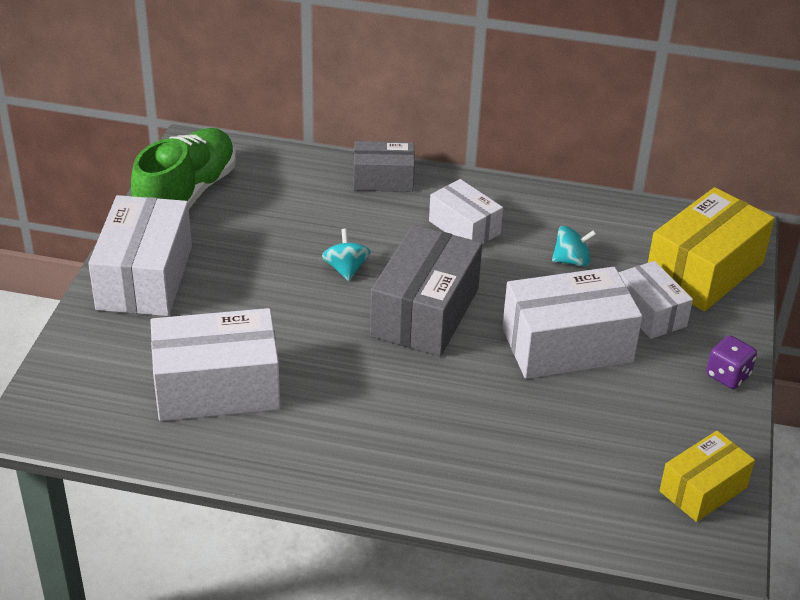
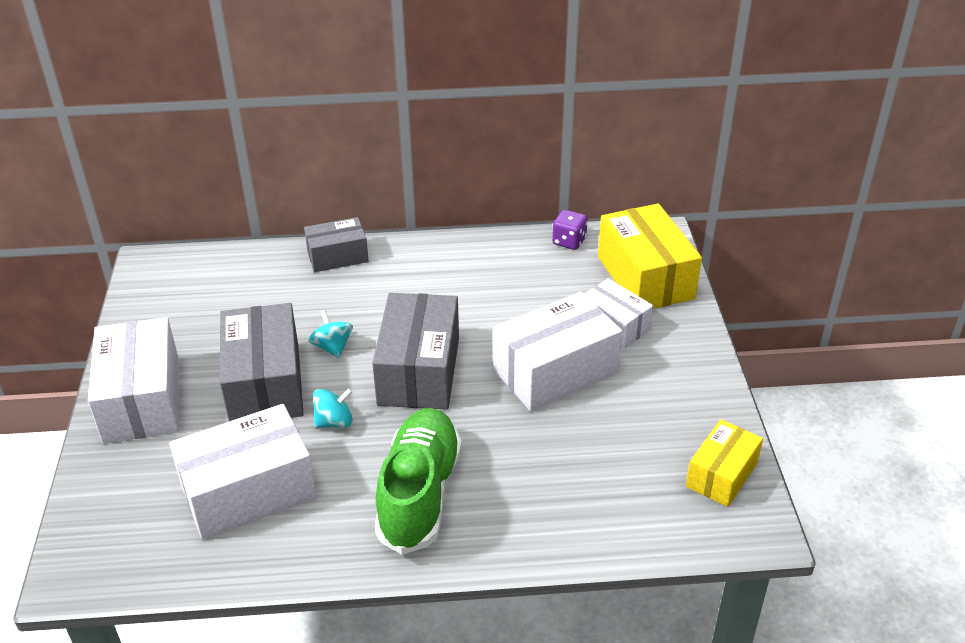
camera: 15 degrees left, 0 degrees up
(186, 194) = (157, 310): green shoe -> green shoe (419, 494)
(267, 289) = (265, 384): none -> grey box
(464, 227) = (426, 284): white box -> none
(571, 261) = (530, 294): turquoise spinning top -> turquoise spinning top (334, 422)
(704, 271) = (645, 277): yellow box -> yellow box turned 45 degrees counterclockwise
(728, 375) = (701, 366): purple dice -> purple dice (569, 241)

